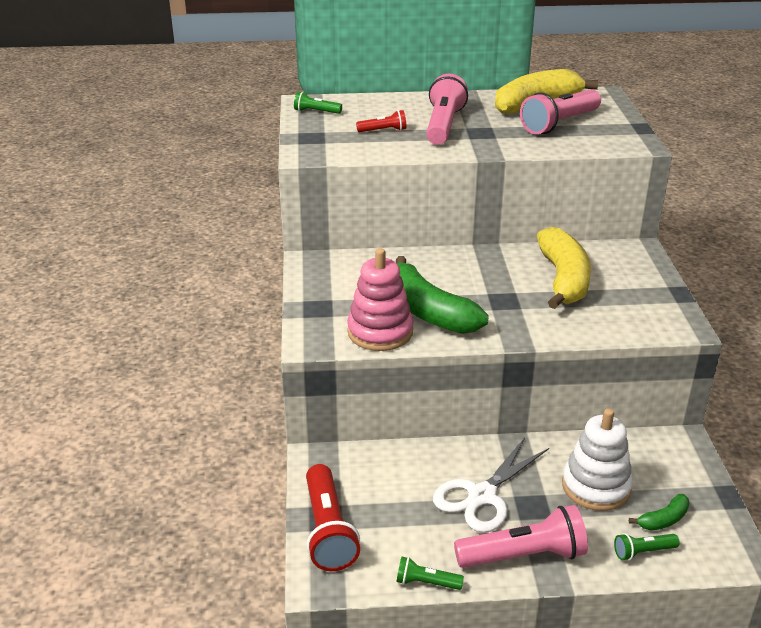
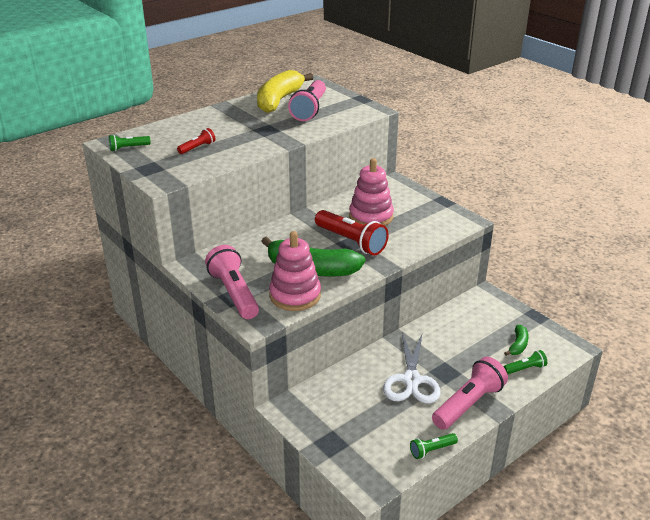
camera: 35 degrees left, 0 degrees up
(328, 530) = (341, 451): red flashlight -> red flashlight (351, 242)
(443, 125) = (235, 132): pink flashlight -> pink flashlight (234, 293)
(563, 279) = (371, 217): yellow banana -> pink stacking toy
(596, 486) = (467, 343): white stacking toy -> none
(643, 552) = (525, 368): green flashlight -> green flashlight turned 150 degrees counterclockwise

